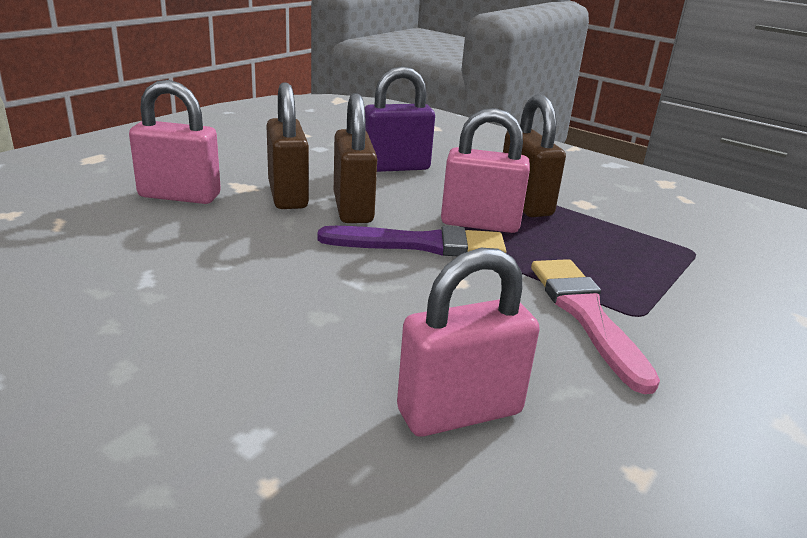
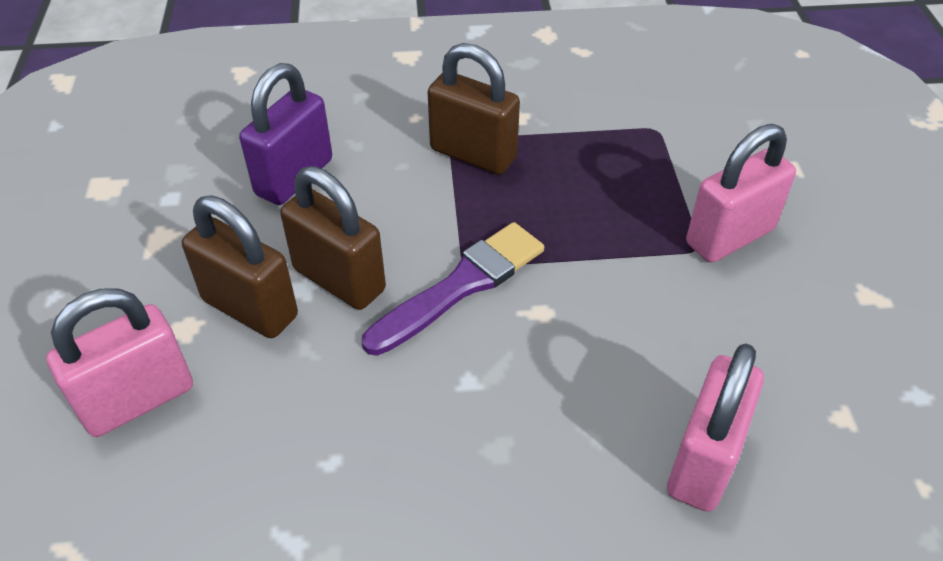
camera: 40 degrees left, 20 degrees up
(480, 223) = (471, 215): pink padlock -> pink padlock (729, 236)
(586, 315) = (668, 278): pink brush -> none

